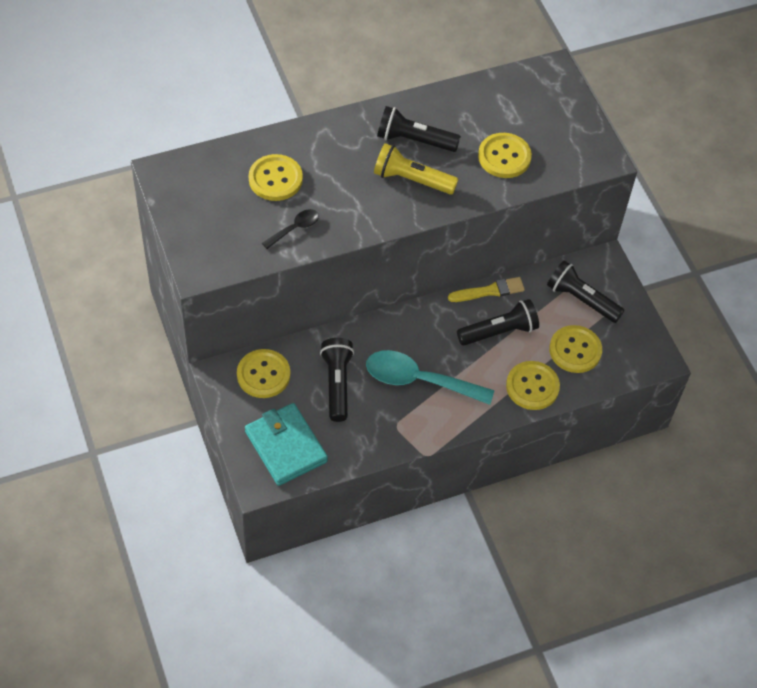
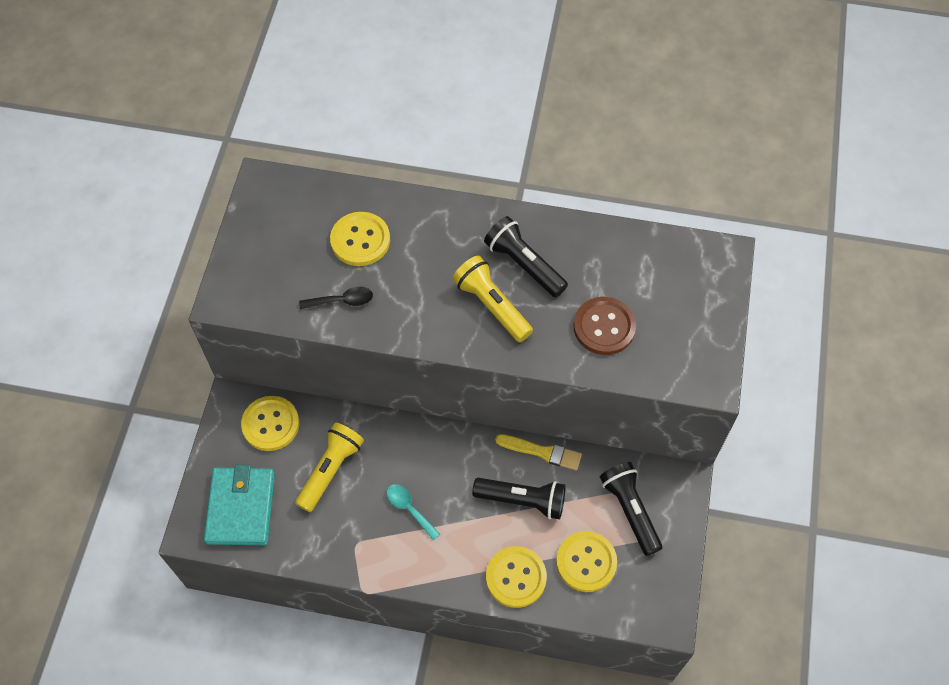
camera: 35 degrees right, 5 degrees up
(337, 384) = (330, 470): black flashlight -> yellow flashlight
(419, 380) = (409, 509): turquoise spoon -> turquoise spoon, size x0.49
(504, 157) = (604, 327): yellow button -> brown button

